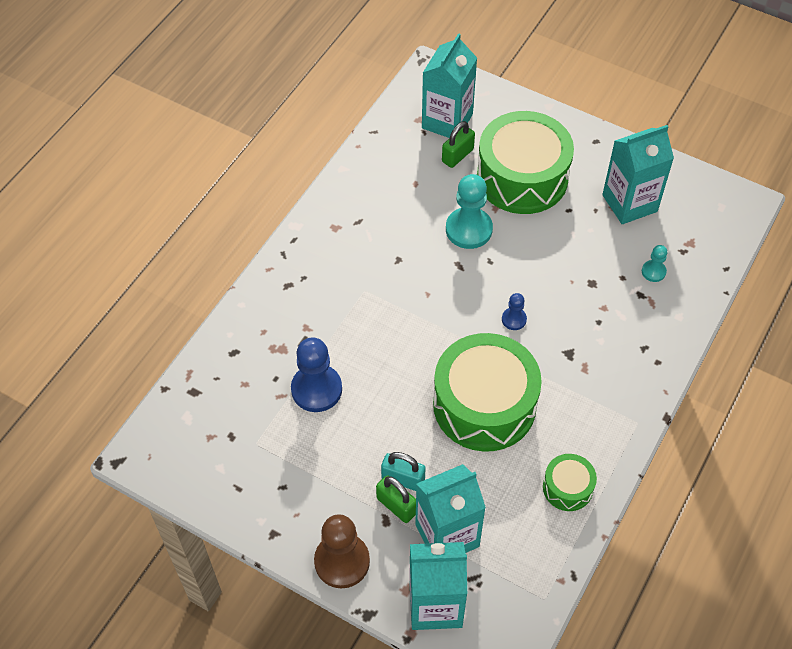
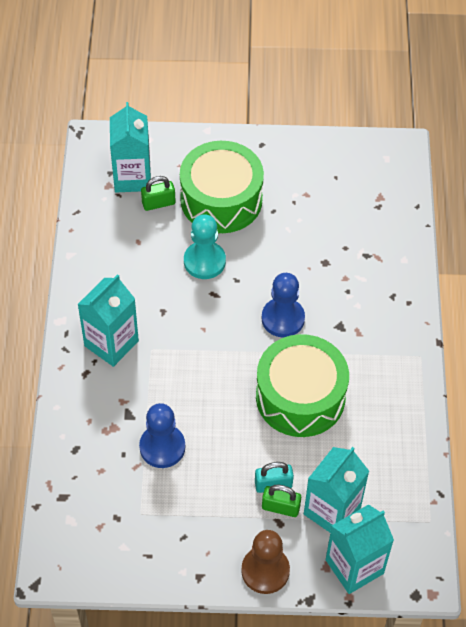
camera: 30 degrees left, 0 degrees up
(457, 155) = (158, 203): green padlock -> green padlock turned 60 degrees clockwise
(514, 319) = (283, 319): blue pawn -> blue pawn, size x1.97
(567, 487) = (398, 430): green drum -> none
(629, 203) = (316, 185): turquoise carton -> turquoise carton (111, 343)
(653, 272) = (365, 233): turquoise pawn -> none

